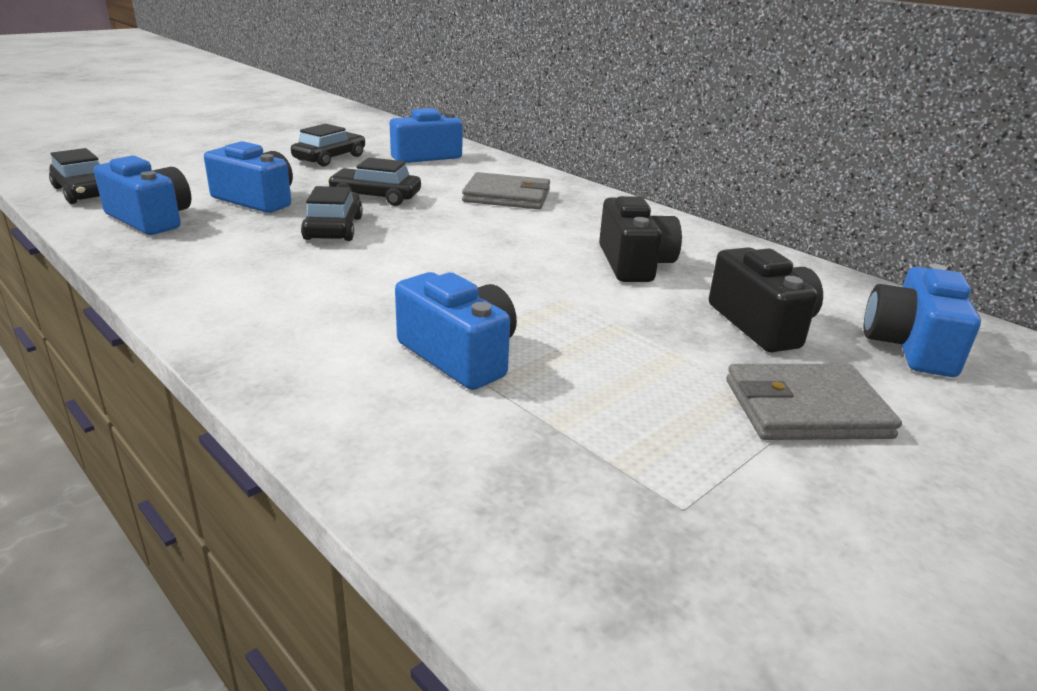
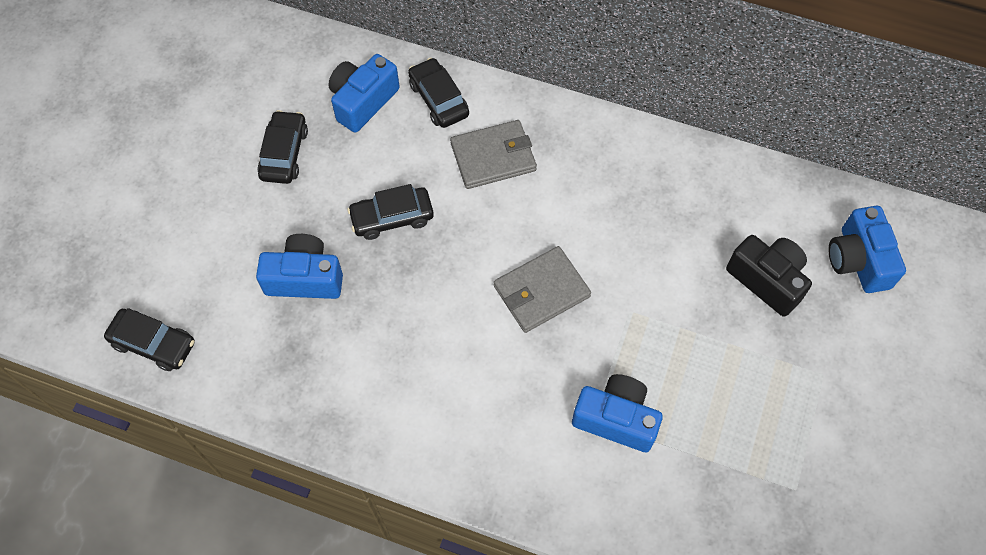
camera: 25 degrees left, 35 degrees up
(151, 219) = (258, 358): blue camera -> none
(333, 228) = (407, 295): black car -> black car (438, 99)
(634, 263) = (652, 233): black camera -> none
(805, 409) = (822, 368): grey wallet -> grey wallet (541, 291)

